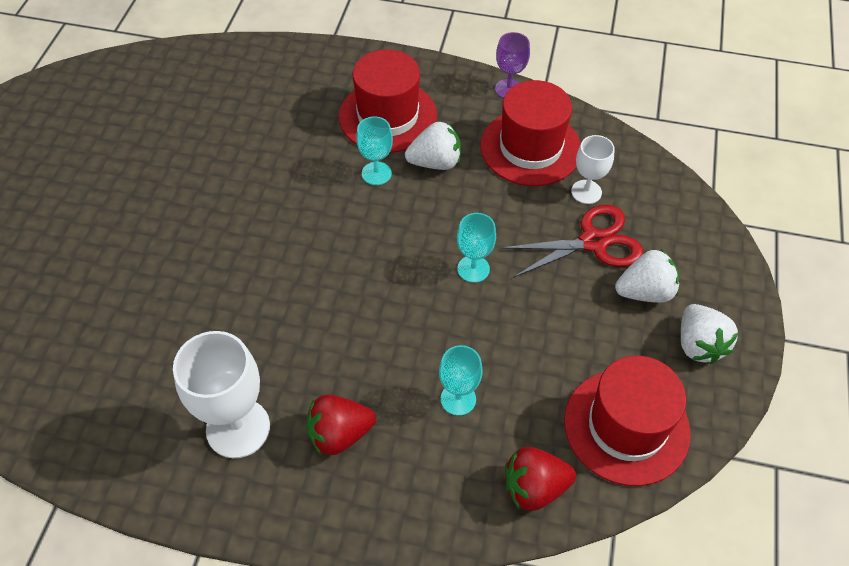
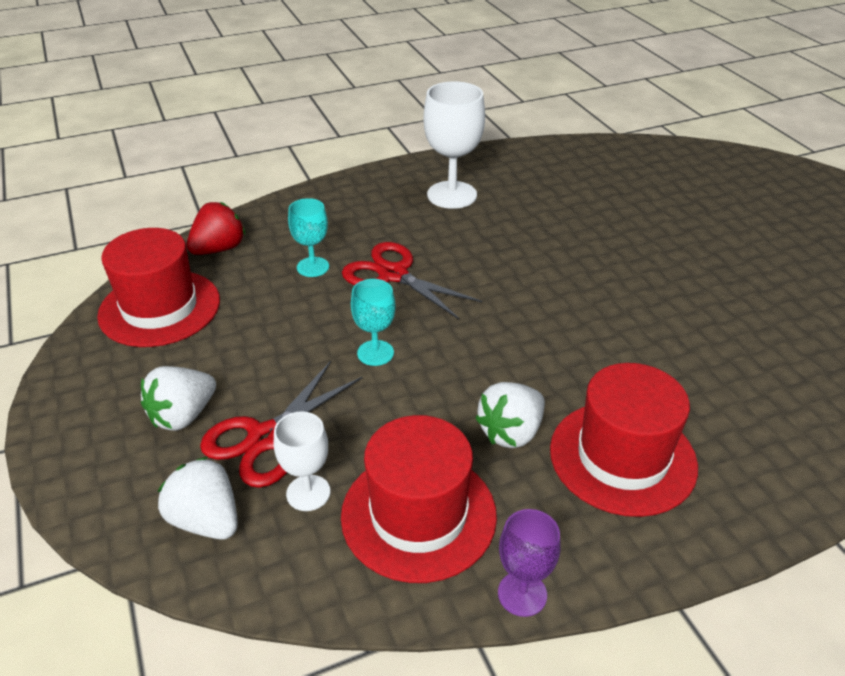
camera: 145 degrees right, 15 degrees down
(339, 434) = (382, 218): red strawberry -> none
(376, 173) = (556, 388): turquoise goblet -> none
(395, 344) = (393, 275): none -> red scissors
(698, 344) = (106, 395): white strawberry -> white strawberry (206, 520)

